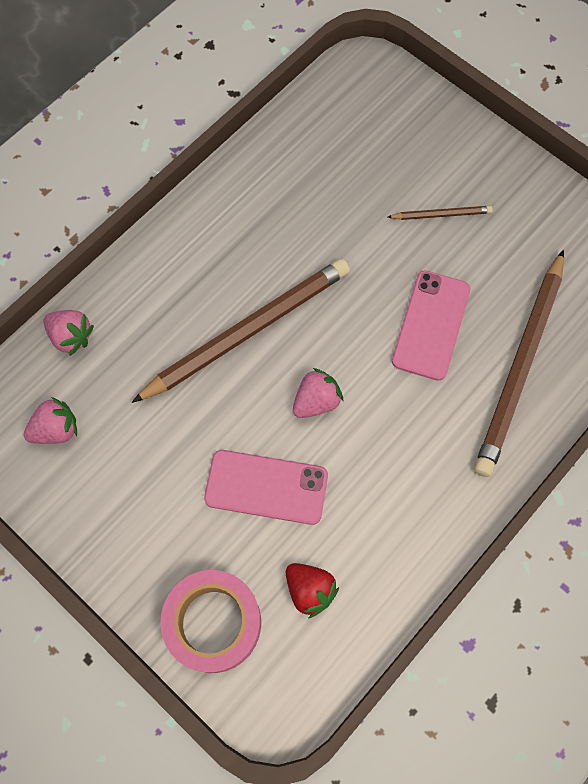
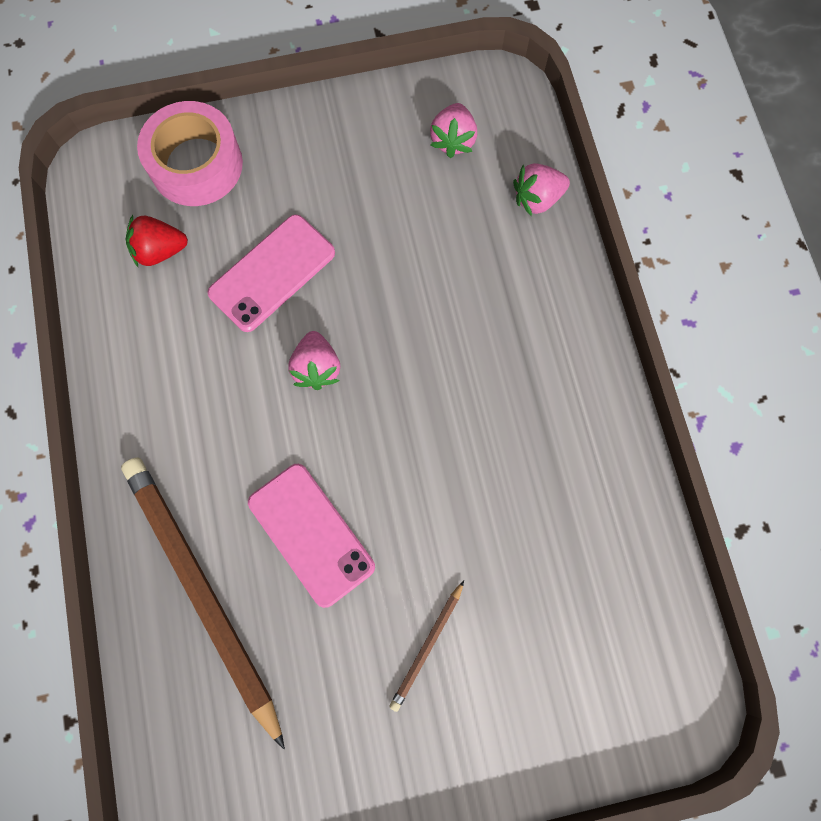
camera: 125 degrees right, 5 degrees up
(247, 331) = (434, 352): brown pencil -> none

